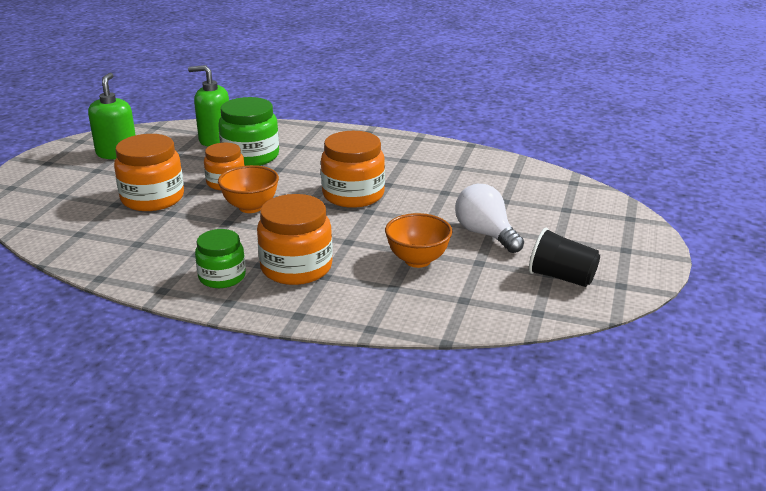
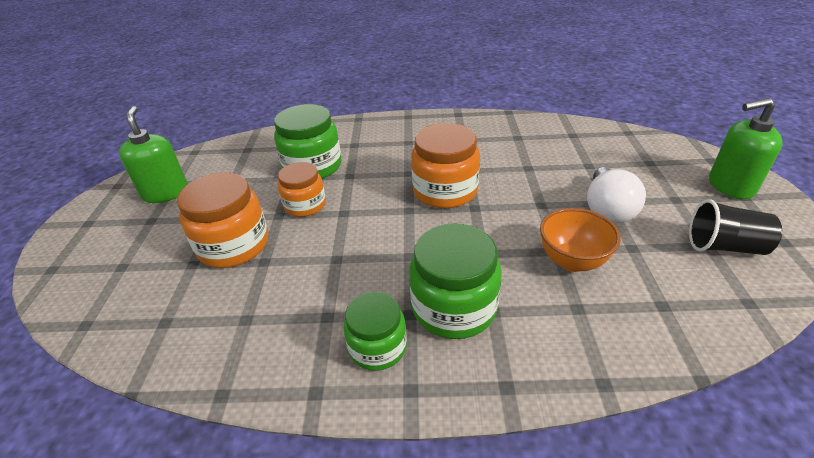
camera: 15 degrees left, 10 degrees up
(215, 139) = (265, 154): green soap dispenser -> green soap dispenser (730, 186)
(250, 207) = (350, 232): orange bowl -> none
(296, 267) = (454, 307): orange jar -> green jar
(485, 234) = (607, 209): white light bulb -> white light bulb turned 120 degrees counterclockwise

